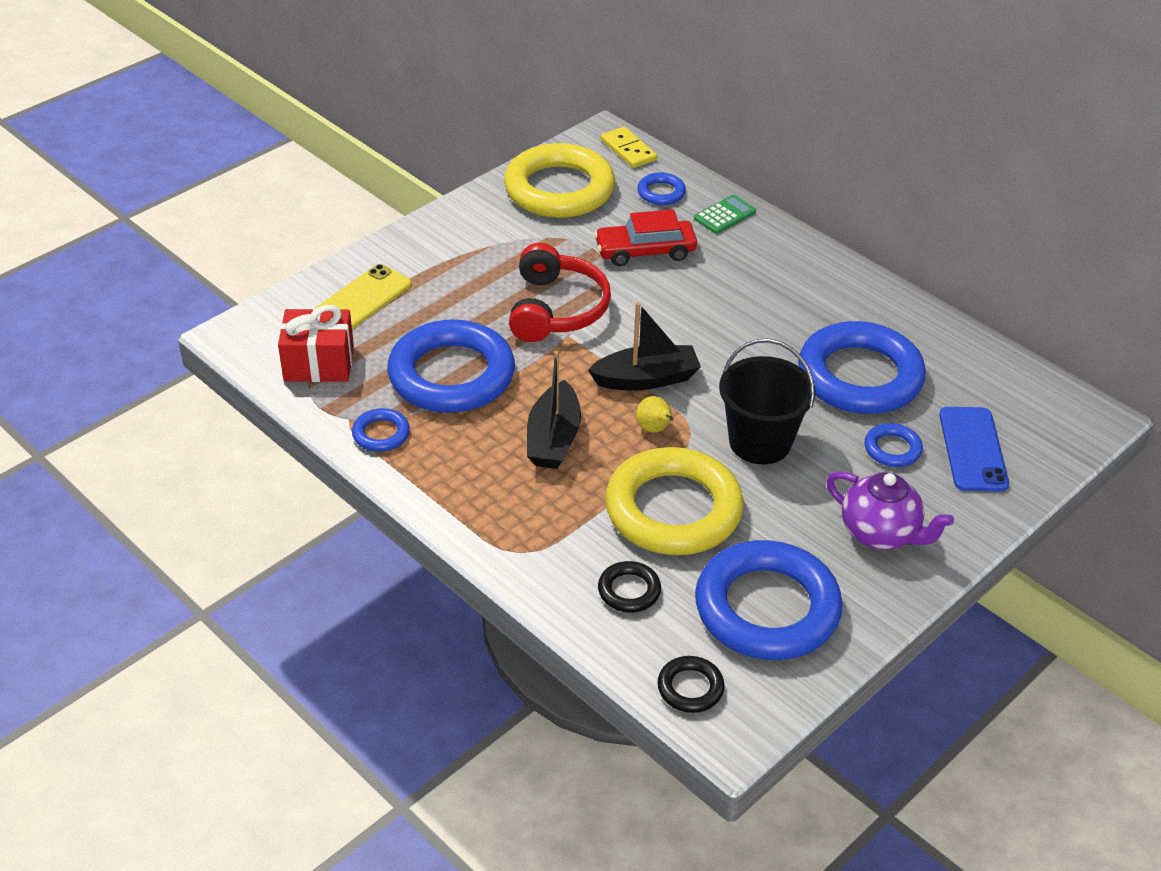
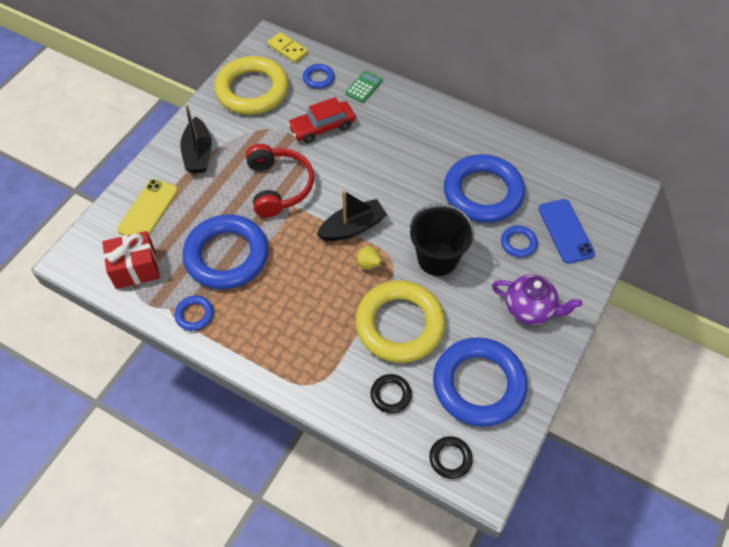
camera: 15 degrees left, 15 degrees up
(553, 439) = (308, 289): black boat -> black boat (198, 154)

